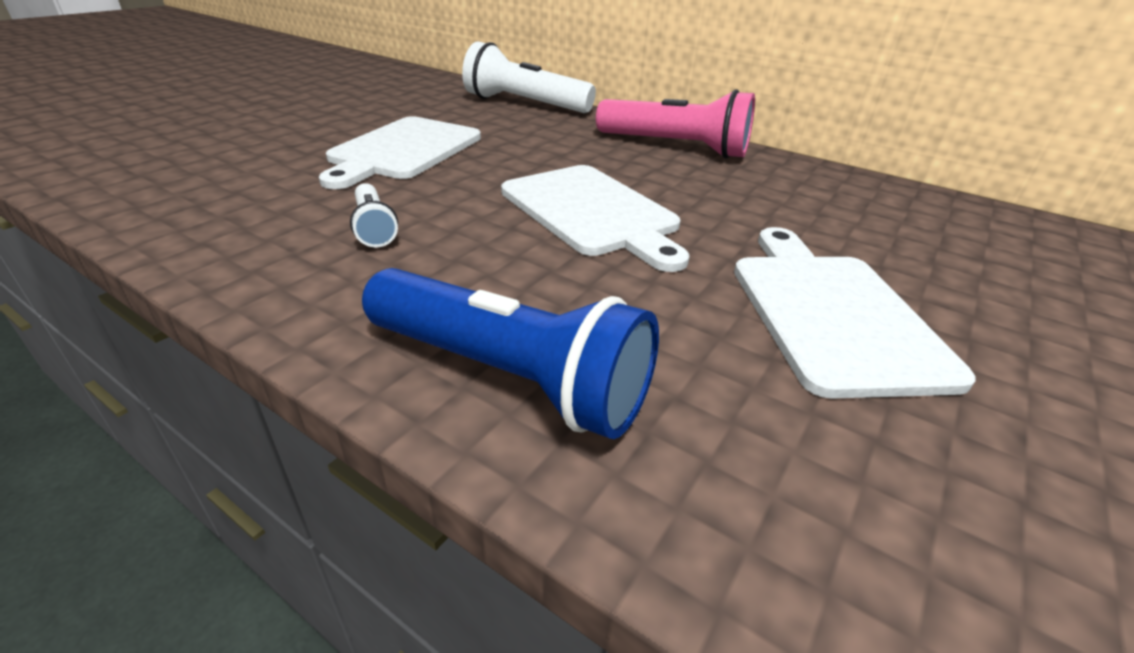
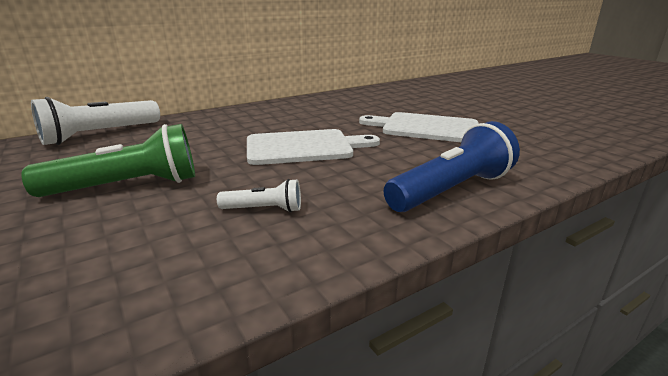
camera: 65 degrees left, 10 degrees down
(403, 150) = (127, 186): white cutting board -> green flashlight
(675, 147) = (242, 115): pink flashlight -> none

